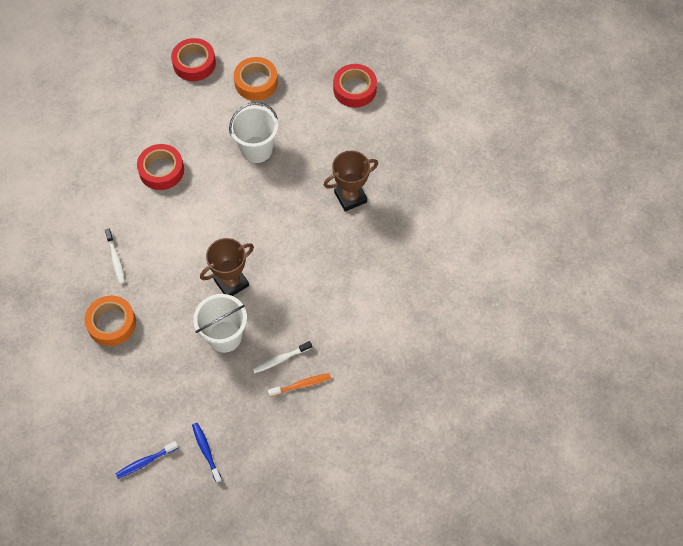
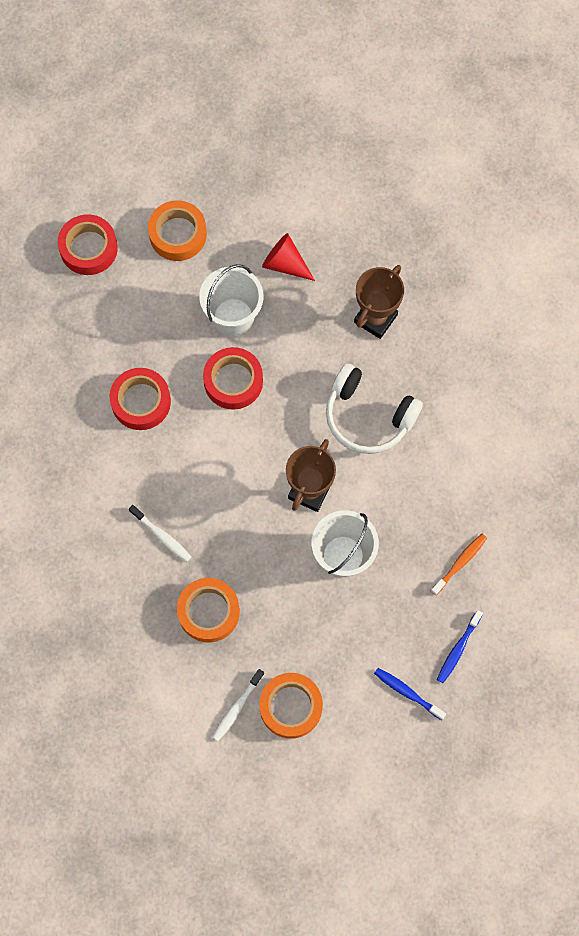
camera: 30 degrees left, 10 degrees up
(121, 415) = (291, 706): none -> orange tape
(145, 462) = (351, 741): blue toothbrush -> blue toothbrush (458, 649)
(280, 359) = (419, 547): white toothbrush -> white toothbrush (237, 707)
(303, 256) = (368, 417): none -> white headphones
(313, 133) = (285, 263): none -> red cone
(354, 89) = (297, 183): red tape -> red tape (233, 381)

